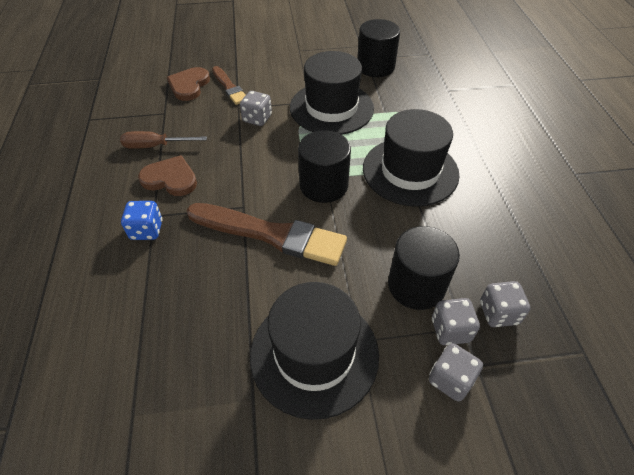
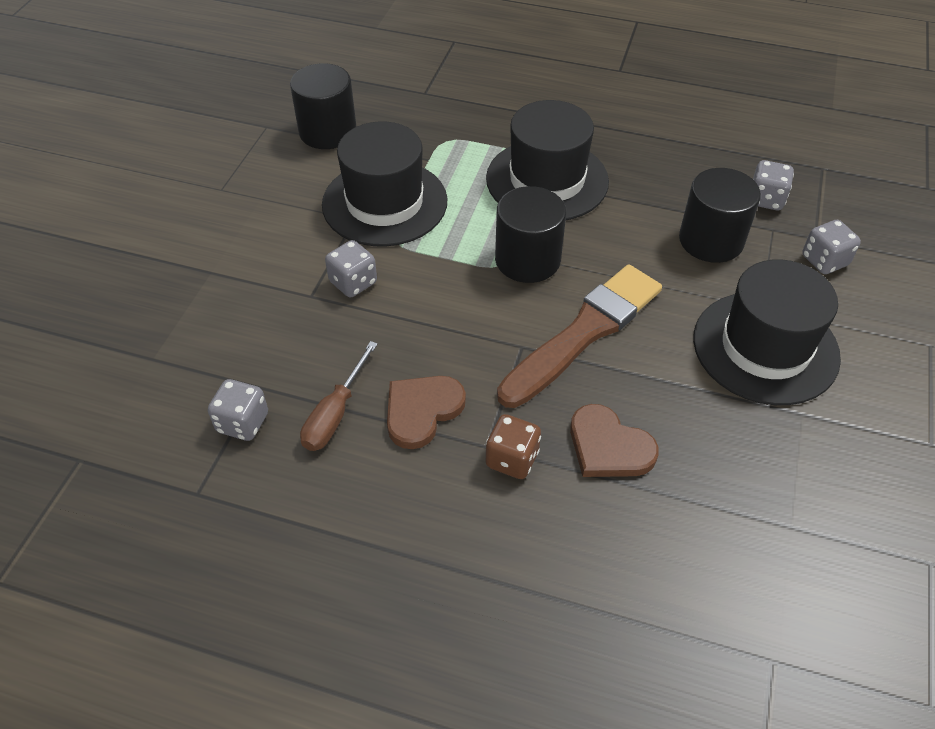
camera: 65 degrees left, 0 degrees up
(146, 230) = (512, 459): blue dice -> brown dice
(189, 85) = (208, 339): brown heart -> brown heart (608, 447)
(229, 87) = (252, 292): brown brush -> none
(450, 330) = (772, 239): grey dice -> grey dice (243, 423)

